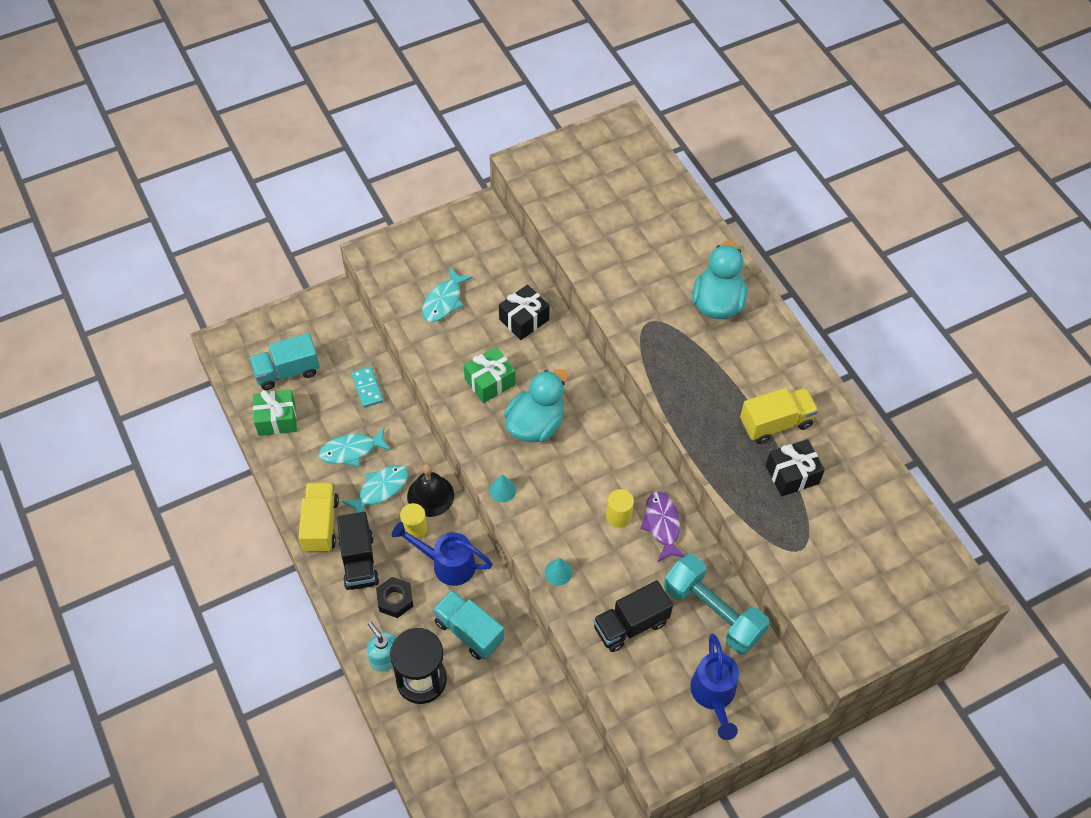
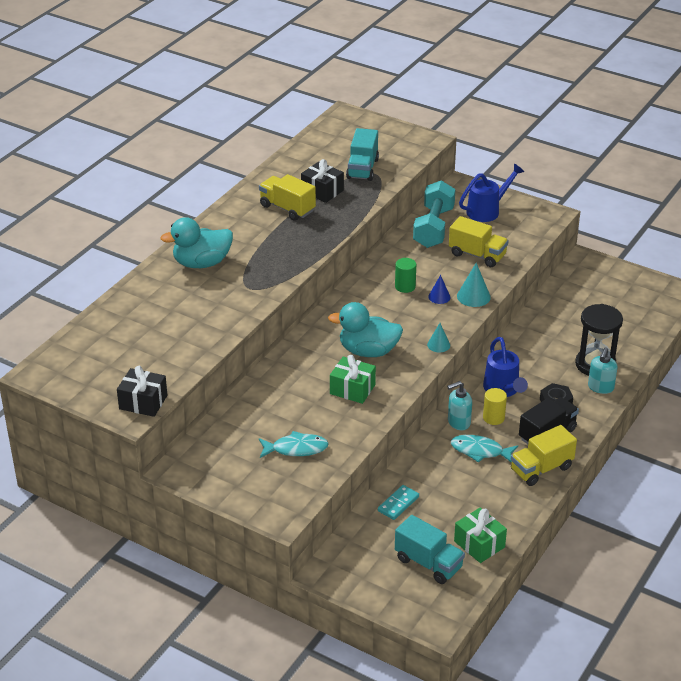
camera: 120 degrees left, 20 degrees down
(351, 451) = (463, 484): turquoise fish -> none
(430, 495) = (458, 422): black bell -> turquoise soap dispenser
(468, 631) = (540, 358): turquoise truck -> turquoise truck (362, 169)
(524, 320) = (275, 396): black gift -> black gift (143, 402)
(558, 572) = (473, 296): turquoise cone -> turquoise cone, size x1.52
(579, 538) = (439, 297): none -> blue cone
(618, 516) = (405, 286): yellow cylinder -> green cylinder
(630, 625) = (477, 255): black truck -> yellow truck
(662, 525) = (392, 267): purple fish -> none

